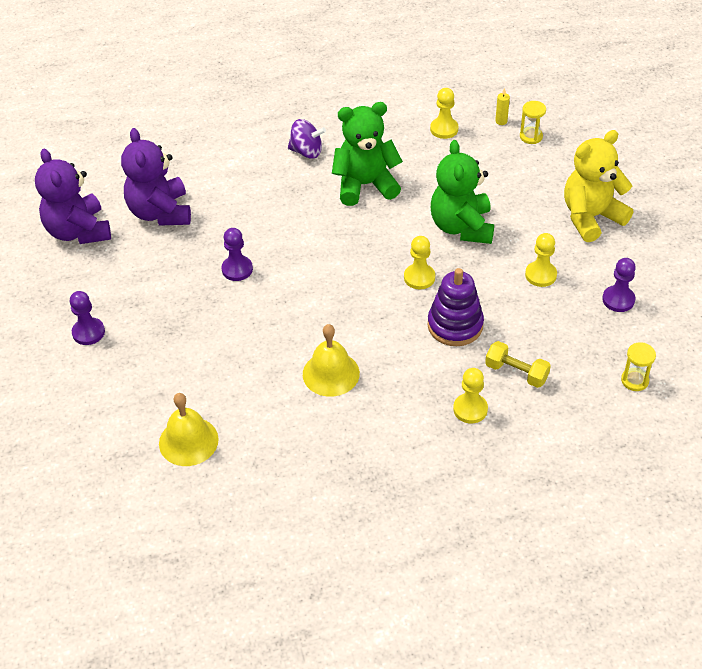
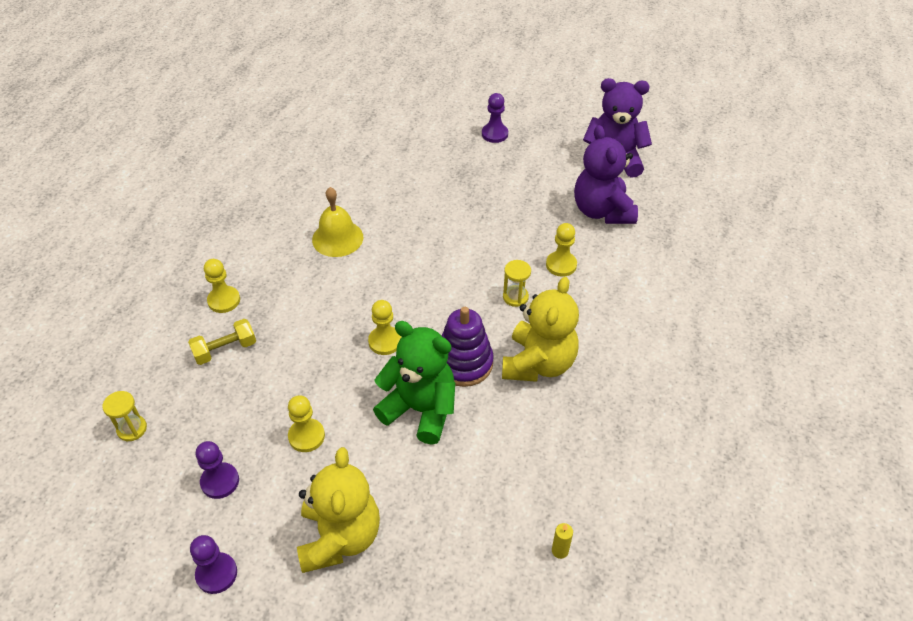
camera: 120 degrees right, 0 degrees up
(160, 212) = (602, 211): purple teddy bear -> purple teddy bear turned 120 degrees counterclockwise
(188, 441) = (351, 147): yellow bell -> none
(237, 269) = (495, 230): purple pawn -> purple pawn (216, 574)
(306, 151) = (621, 341): purple spinning top -> none
(365, 185) = (538, 363): green teddy bear -> yellow teddy bear
(444, 129) = (582, 481): yellow pawn -> yellow pawn (561, 265)
(455, 325) = (310, 337): purple stacking toy -> purple stacking toy (464, 363)
(531, 136) = (511, 566): yellow hourglass -> yellow hourglass (515, 297)

